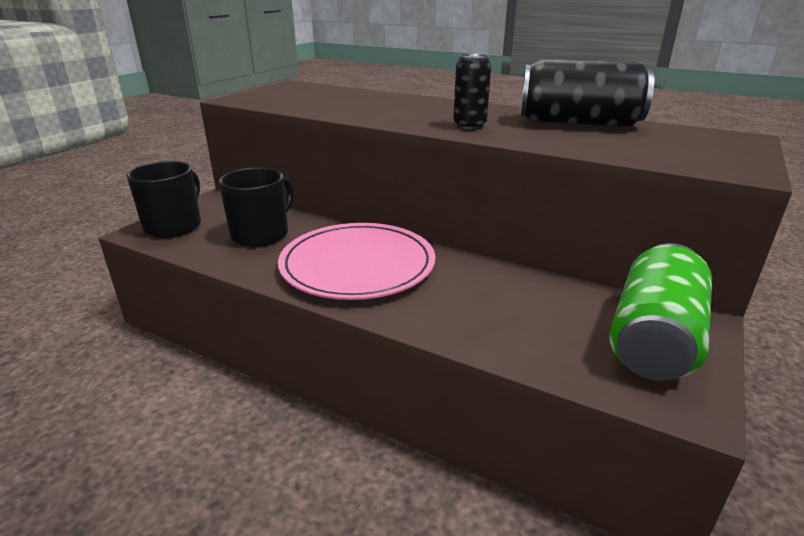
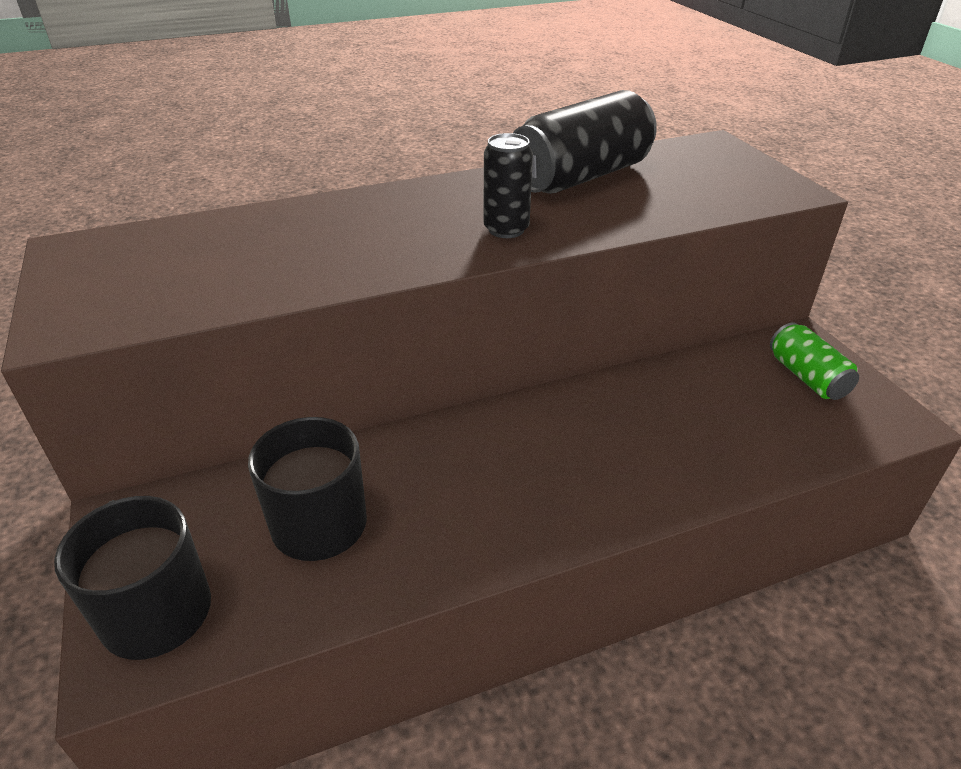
camera: 50 degrees left, 10 degrees up
(357, 265) = (507, 476): pink plate -> none
(654, 338) = (807, 377): green can -> green can, size x0.56

